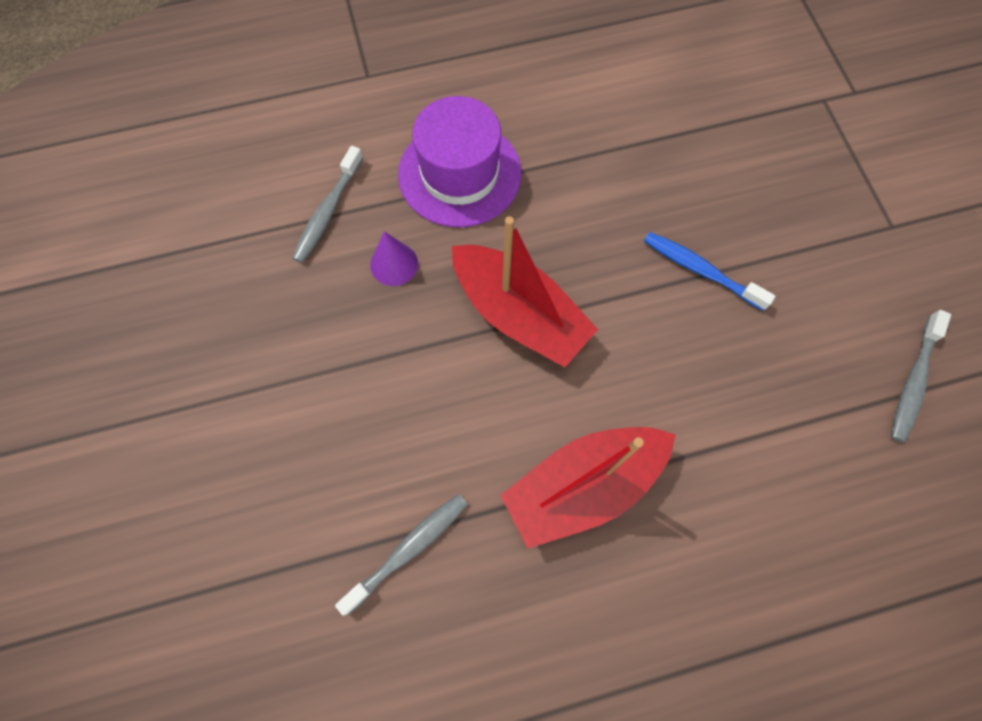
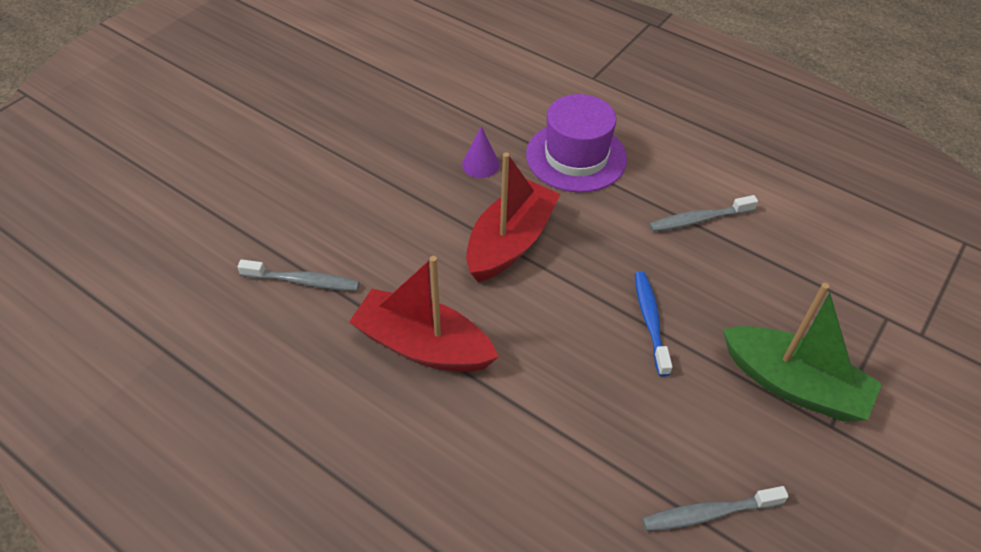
camera: 50 degrees right, 20 degrees down
(327, 212) = (482, 116): grey toothbrush -> grey toothbrush (698, 219)
(519, 314) = (510, 242): red boat -> red boat turned 150 degrees counterclockwise
(839, 219) = (793, 385): none -> green boat

